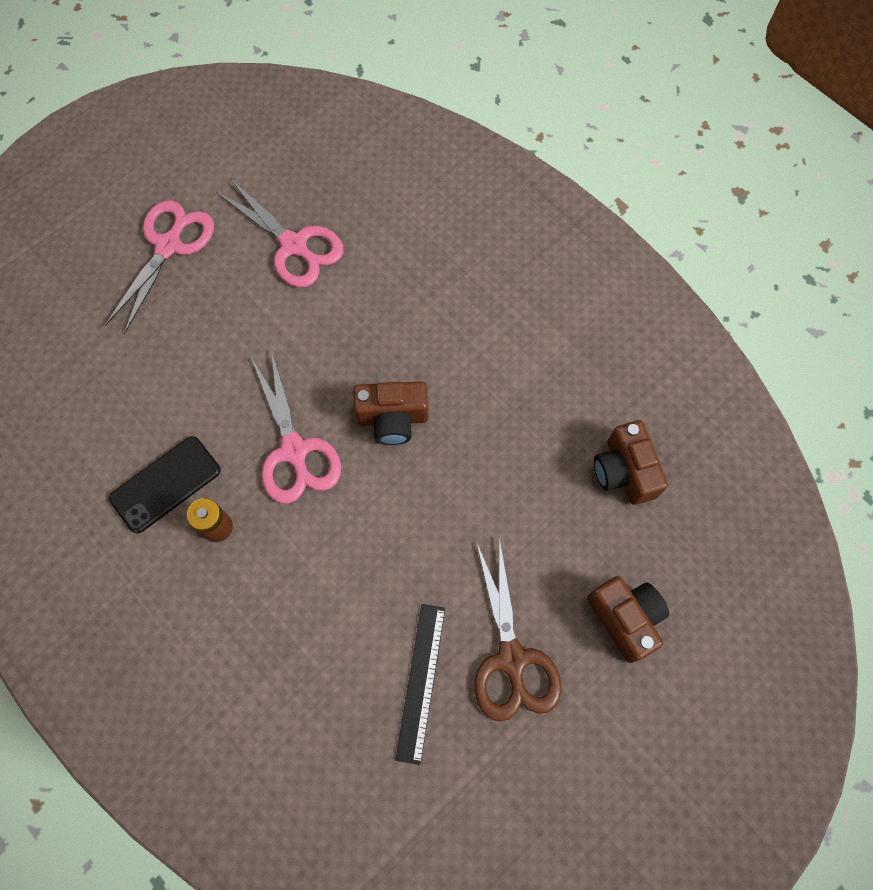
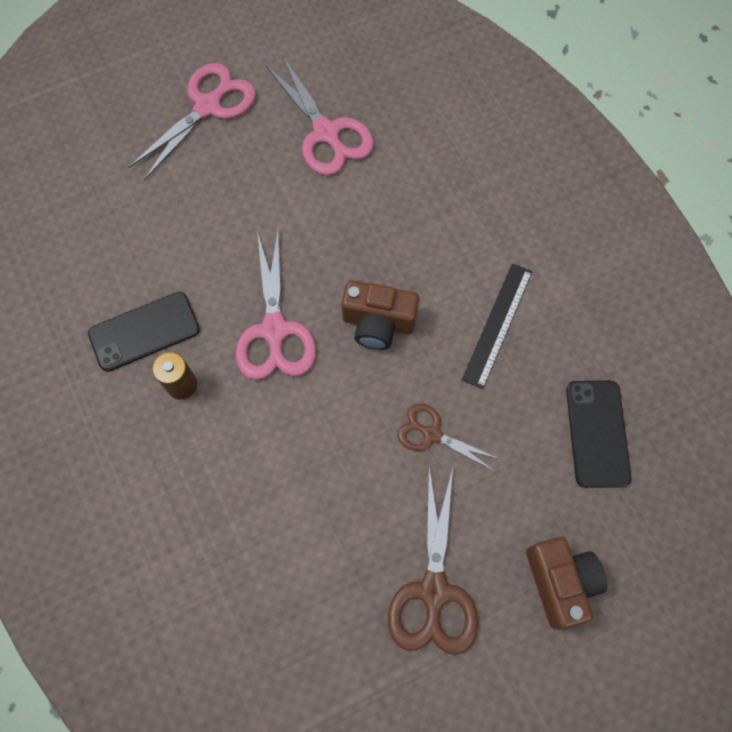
camera: 15 degrees right, 0 degrees up
(421, 682) = (338, 588): black ruler -> black ruler (498, 324)
(472, 512) = (432, 434): none -> brown scissors
(624, 471) = (597, 433): brown camera -> black phone

